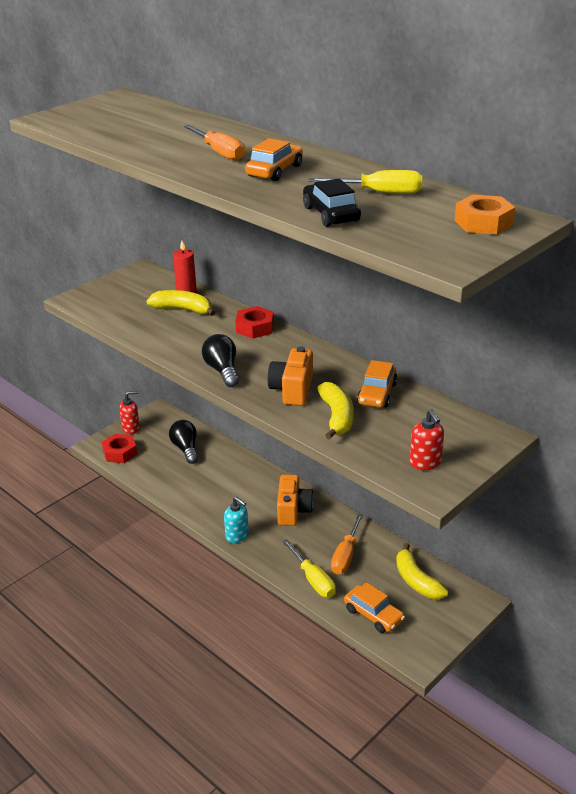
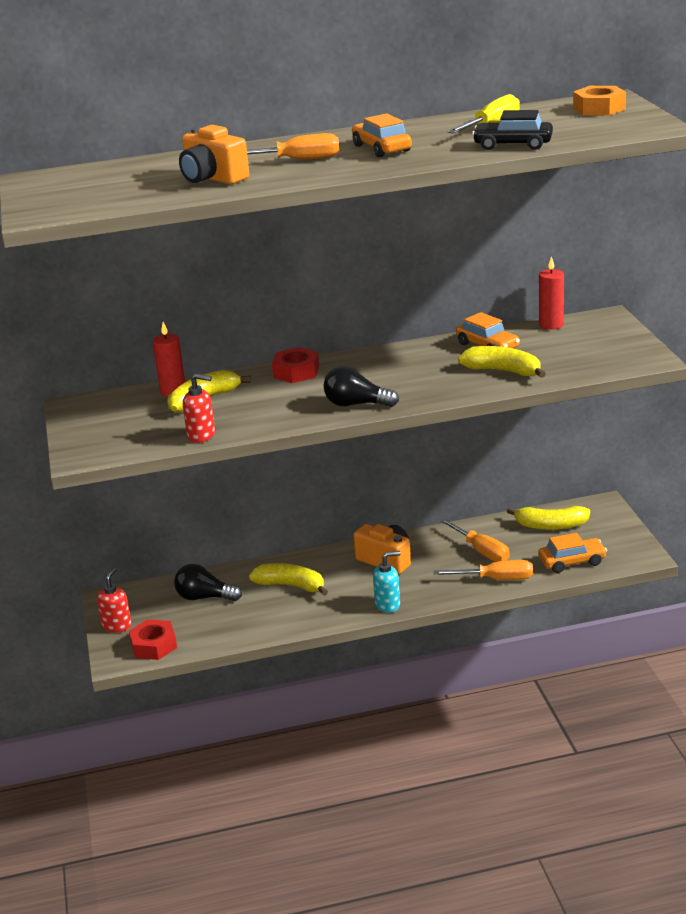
camera: 55 degrees left, 5 degrees down
(226, 479) = (291, 586): none -> yellow banana
(292, 390) = (434, 380): orange camera -> orange camera (212, 178)
(313, 579) = (496, 579): yellow screwdriver -> orange screwdriver
(425, 463) = (611, 353): red soap dispenser -> red soap dispenser (201, 435)
(451, 412) = (551, 325): none -> red candle

